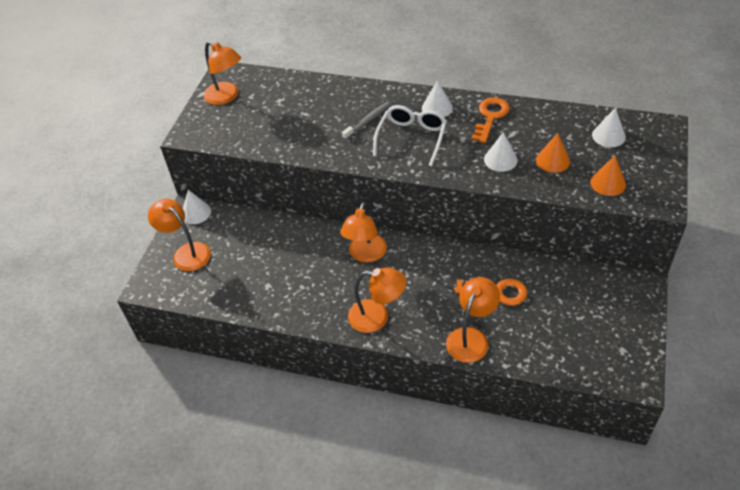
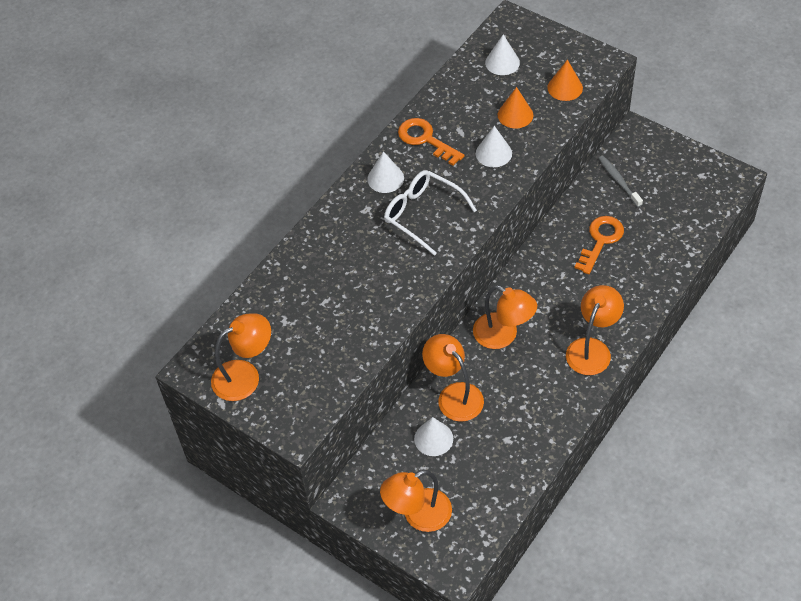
camera: 70 degrees left, 5 degrees up
(196, 212) = (354, 493): white cone -> white cone (433, 438)
(368, 121) = (372, 245): grey toothbrush -> grey toothbrush (618, 181)
(471, 337) = (647, 279): orange lamp -> orange lamp (454, 395)

